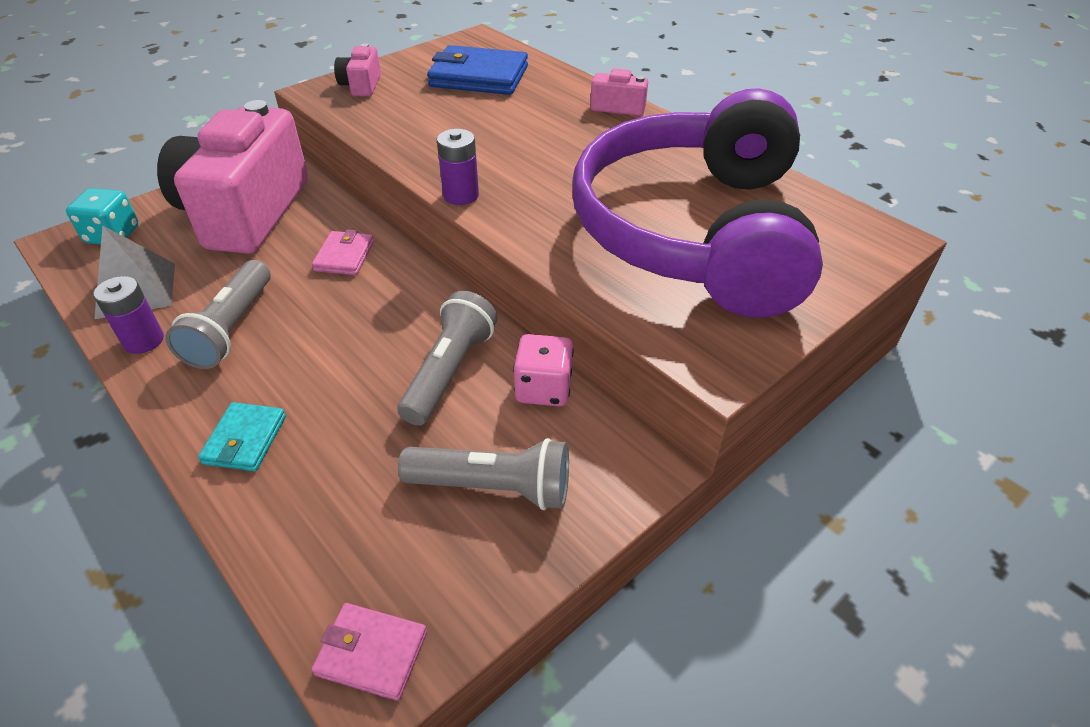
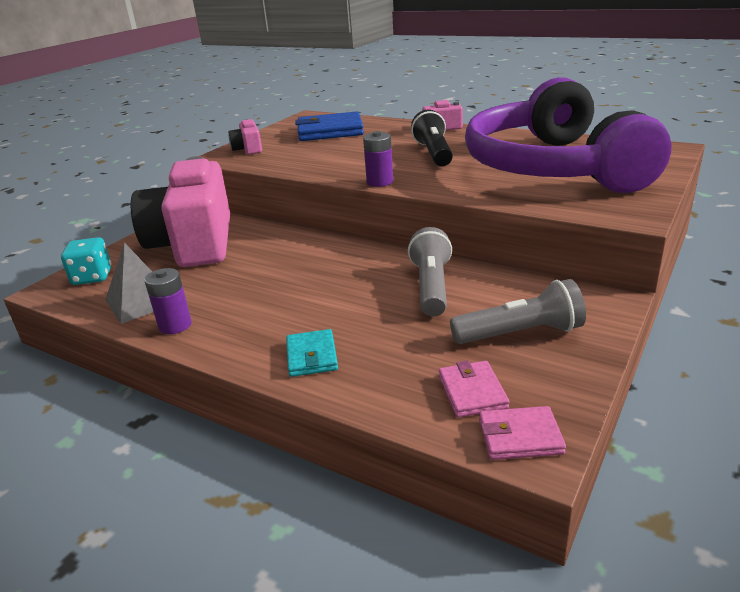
camera: 15 degrees left, 15 degrees down
(231, 328) = (242, 303): grey flashlight -> none
(344, 256) = (295, 249): pink wallet -> pink wallet (472, 392)
(543, 389) = (506, 280): pink dice -> none
(568, 157) = (434, 153): none -> black flashlight

